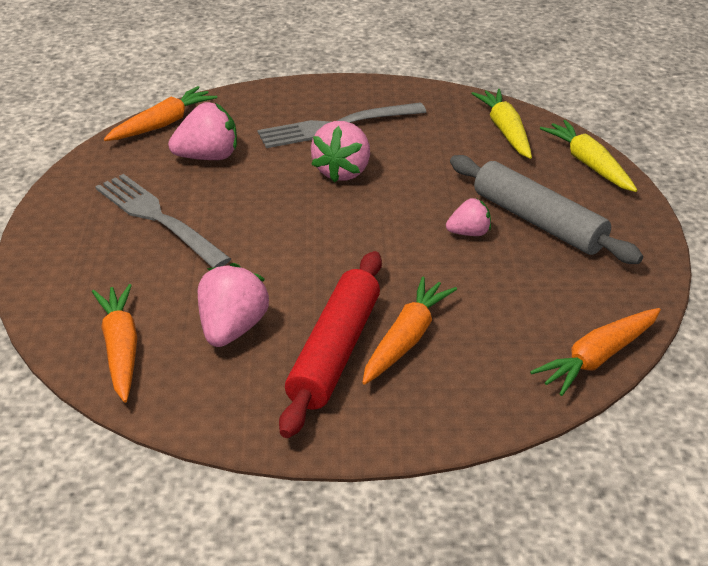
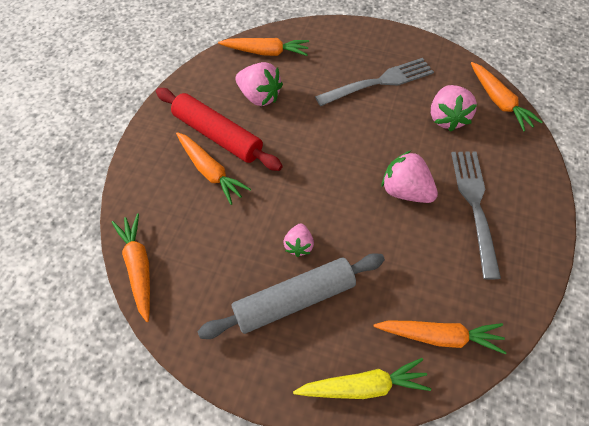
camera: 110 degrees right, 20 degrees up
(505, 131) = (439, 336): yellow carrot -> orange carrot

